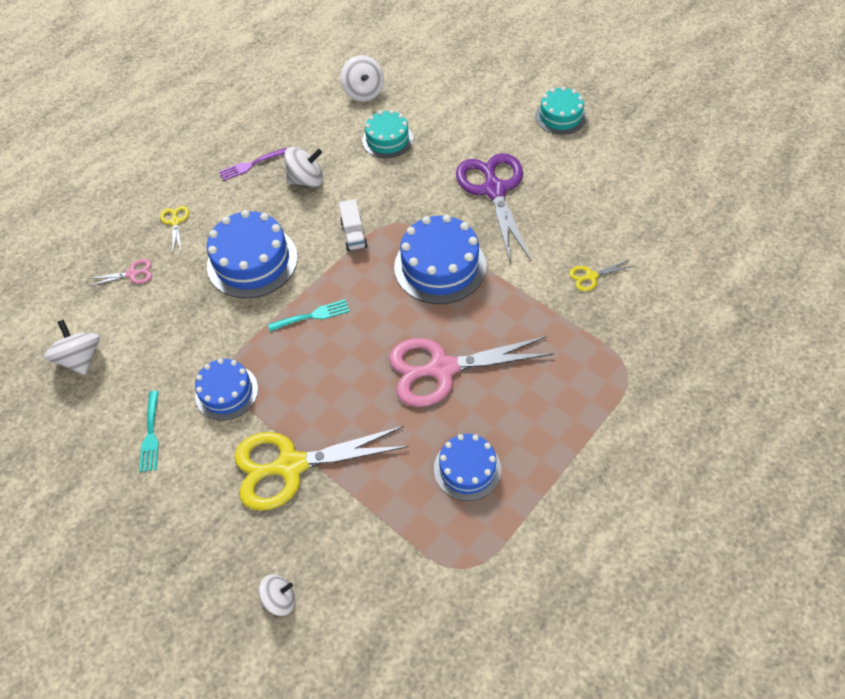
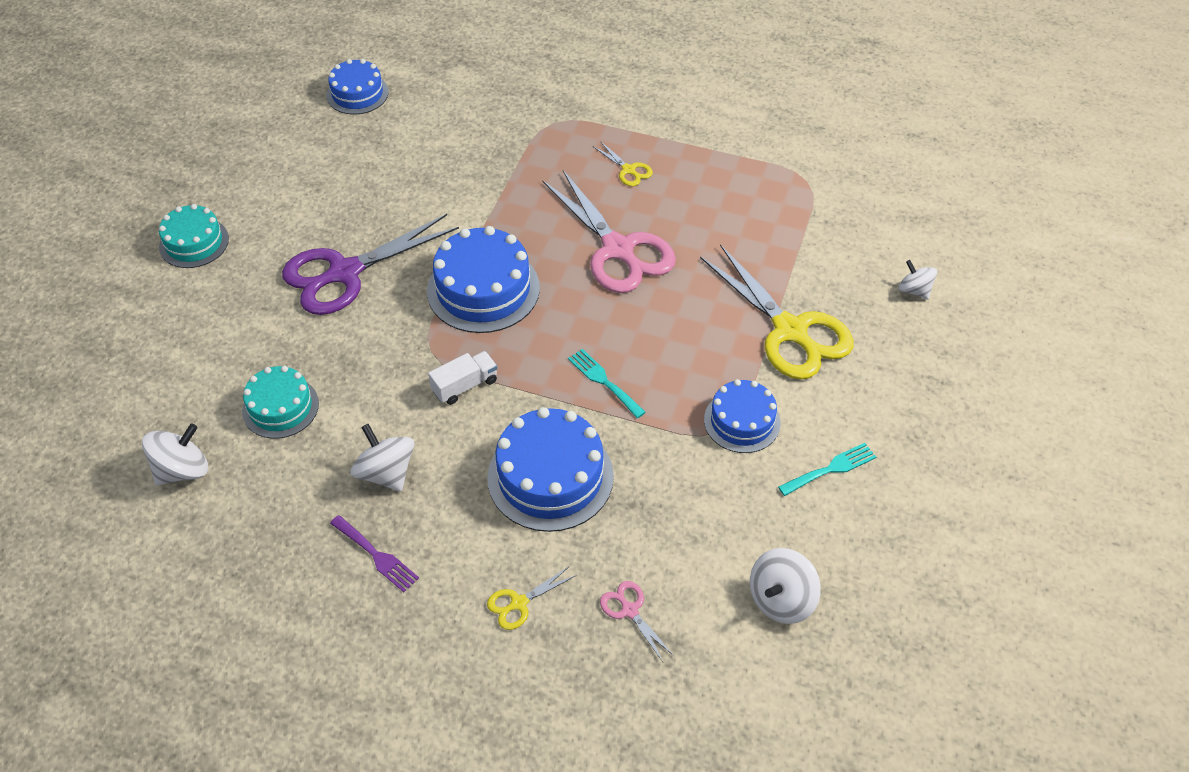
camera: 115 degrees left, 5 degrees down
(467, 469) = (716, 203): blue cake -> blue cake (357, 94)
(591, 276) = (448, 167): yellow scissors -> yellow scissors (628, 170)

